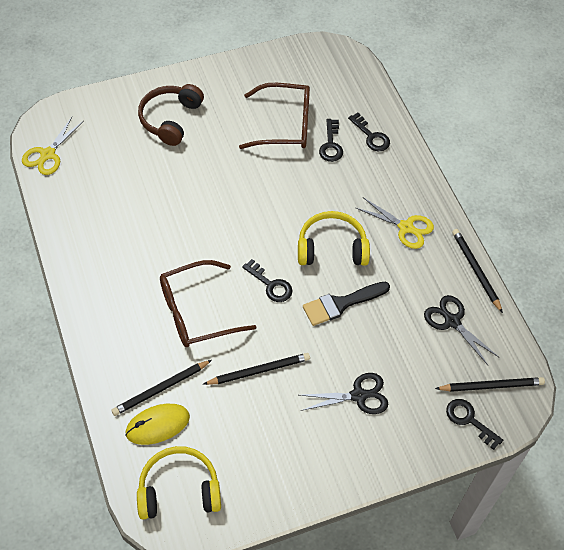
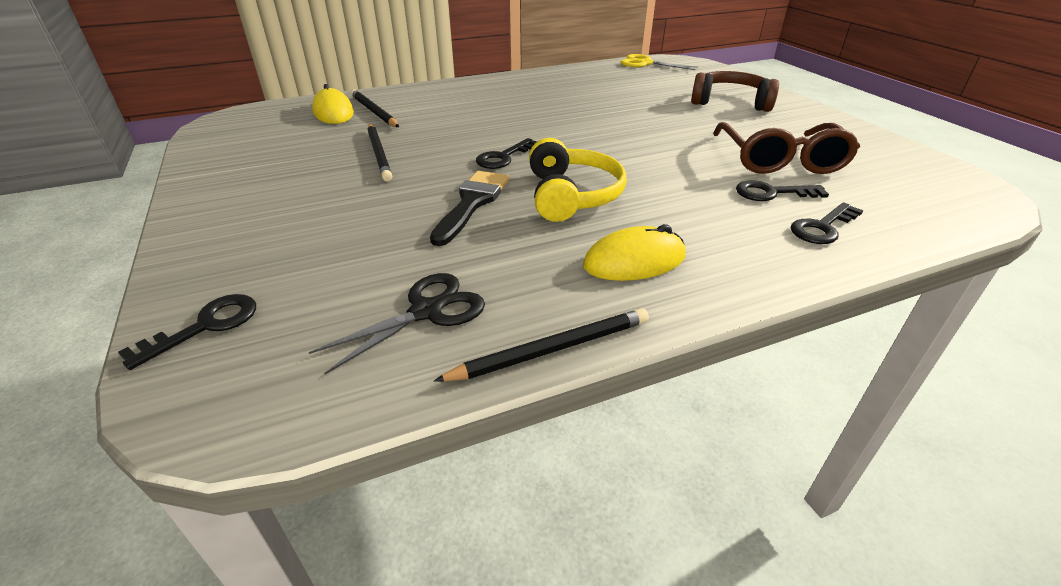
camera: 90 degrees right, 20 degrees down
(179, 490) = (255, 123): yellow headphones -> none
(197, 312) = (465, 122): brown glasses -> none
(341, 304) = (472, 203): black brush -> black brush turned 45 degrees clockwise
(358, 395) = (313, 217): black scissors -> none
(405, 227) = (634, 261): yellow scissors -> yellow mouse
(491, 386) = (263, 361): black pencil -> none

